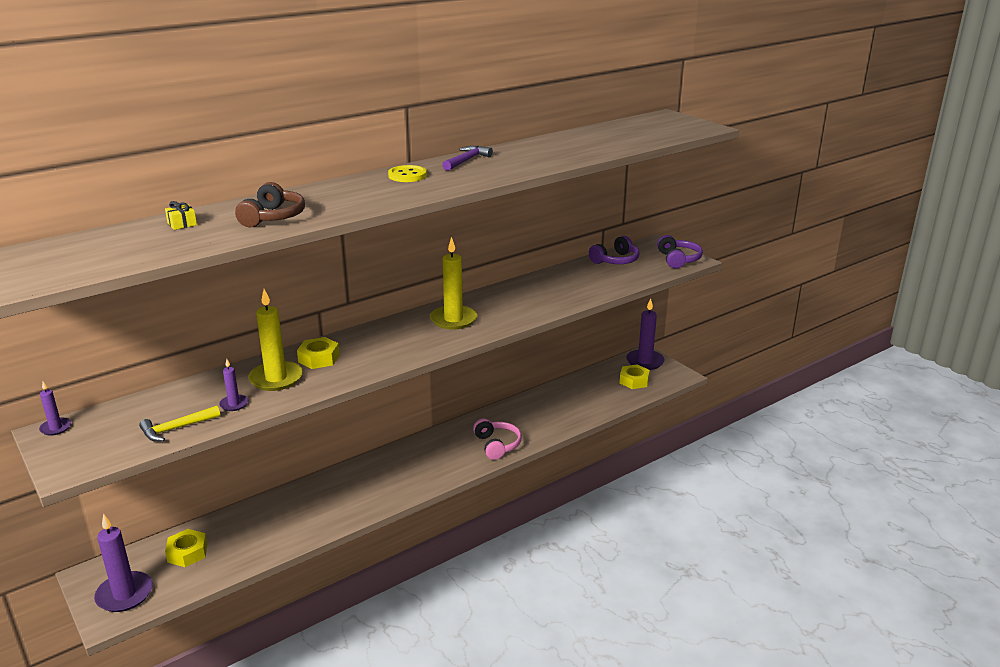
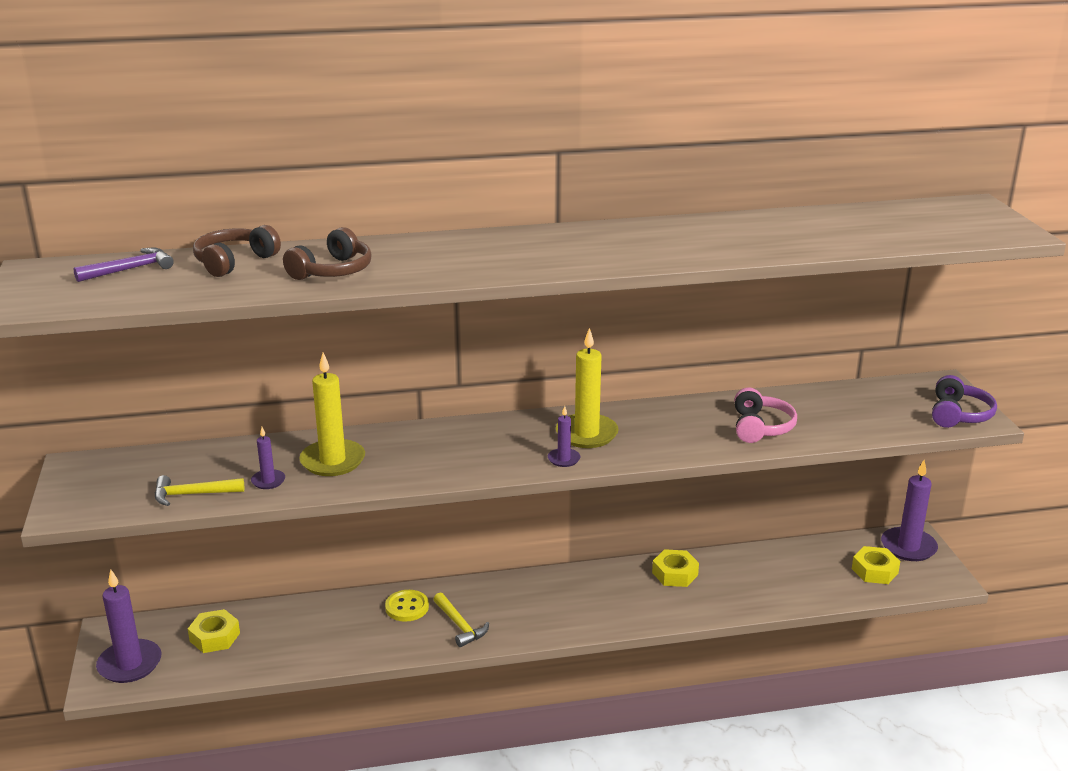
camera: 25 degrees right, 0 degrees up
(56, 428) = (85, 462): purple candle -> purple candle (563, 459)
(182, 224) = (234, 262): yellow gift -> brown headphones
(319, 358) = (396, 447): yellow nut -> yellow nut (675, 574)
(381, 489) = (460, 625): none -> yellow hammer
(407, 175) = (535, 241): yellow button -> yellow button (407, 607)
(467, 160) = (628, 232): purple hammer -> purple hammer (130, 269)
(497, 445) = (633, 609): pink headphones -> pink headphones (760, 427)
(615, 260) = (864, 397): purple headphones -> none

